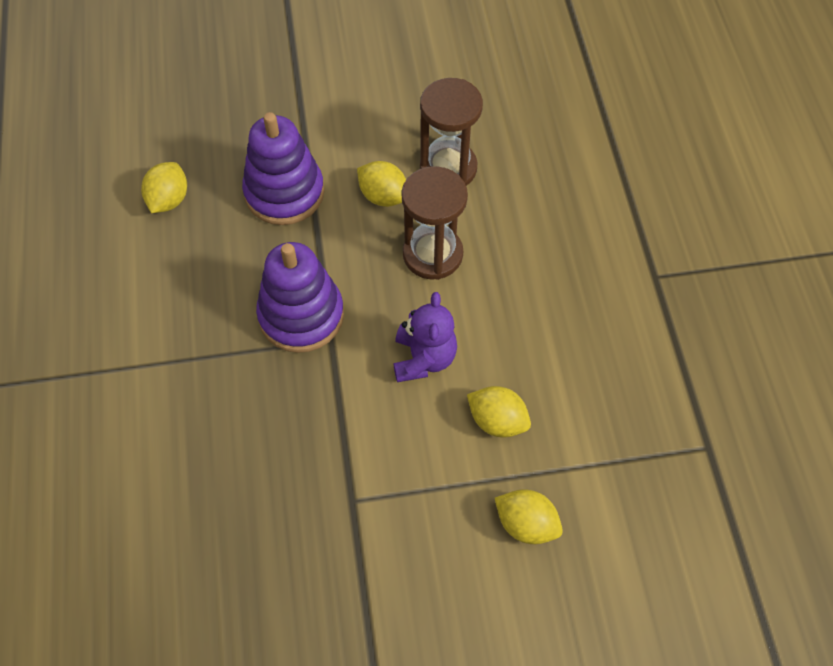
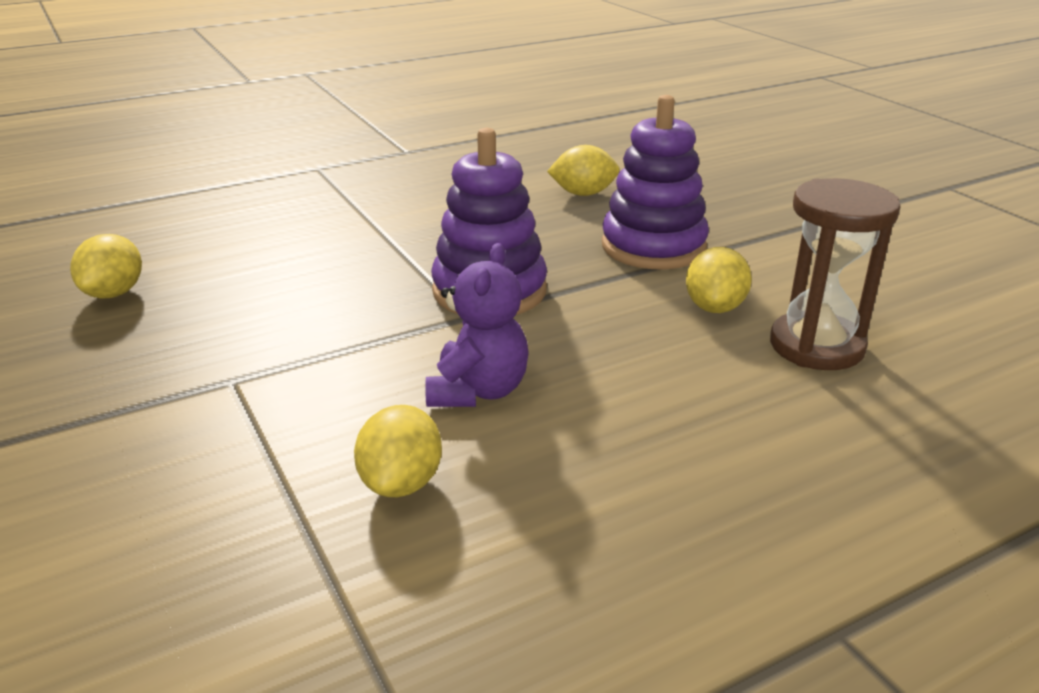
camera: 70 degrees right, 30 degrees down
(424, 358) = (478, 391): purple teddy bear -> purple teddy bear turned 60 degrees counterclockwise
(432, 254) = (657, 363): brown hourglass -> none
(526, 524) = (213, 556): yellow lemon -> yellow lemon (114, 293)

